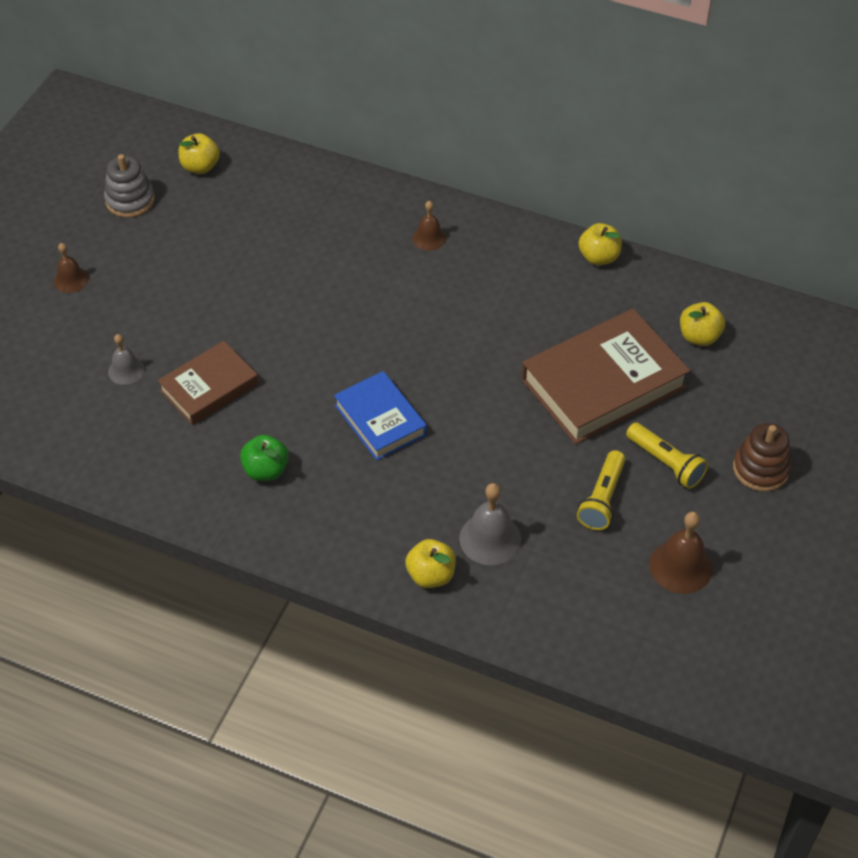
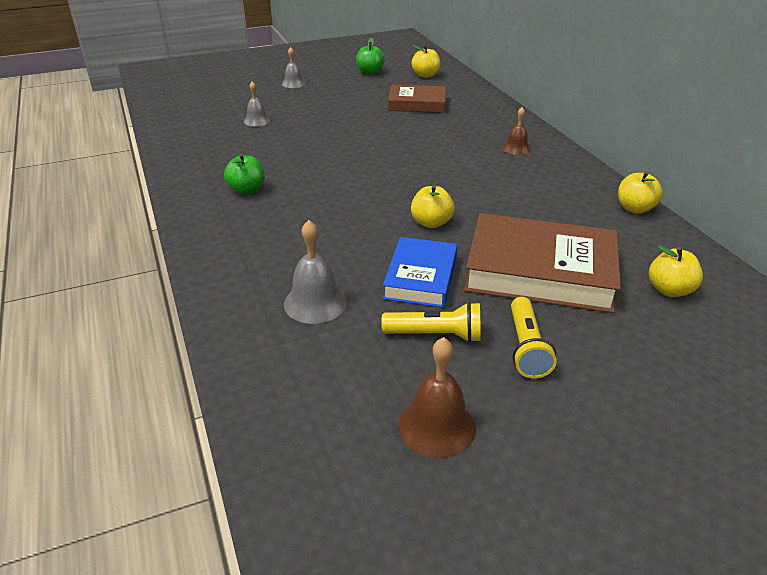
camera: 45 degrees right, 15 degrees down
(71, 280) = (293, 83): brown bell -> grey bell
(130, 200) = (370, 72): grey stacking toy -> green apple
(209, 387) = (282, 145): brown book -> brown book (417, 104)
(380, 420) = (349, 205): blue book -> blue book (421, 277)
(431, 575) = (244, 295): yellow apple -> yellow apple (431, 223)
(602, 499) = (436, 335): yellow flashlight -> yellow flashlight turned 150 degrees counterclockwise
(760, 469) = (619, 410): brown stacking toy -> none

